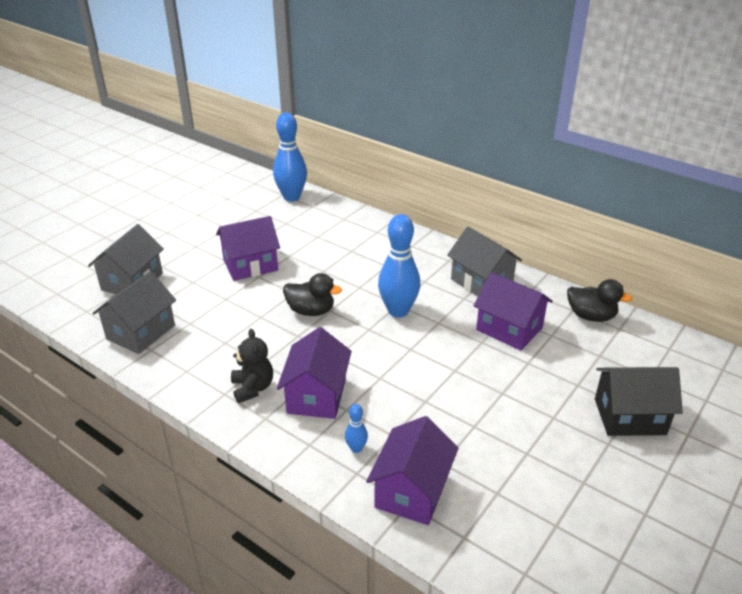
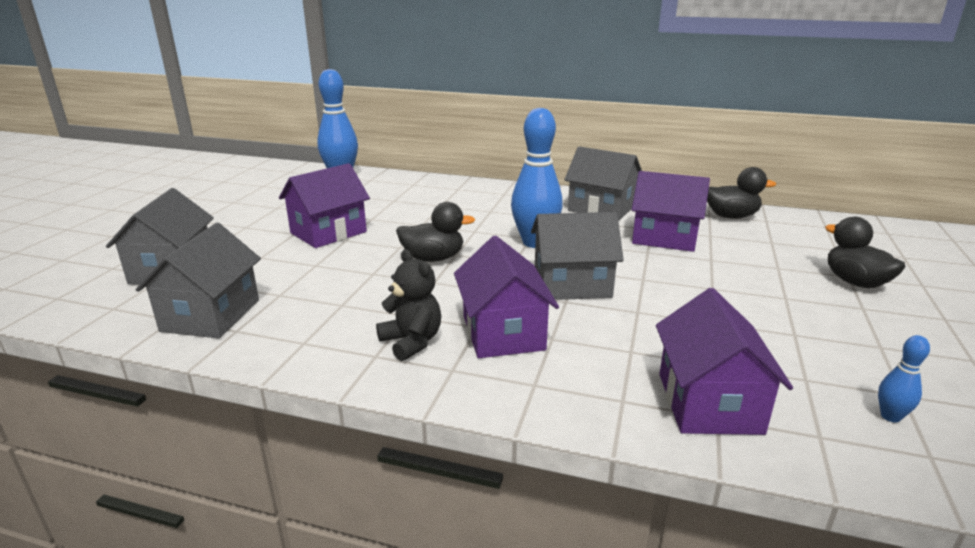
camera: 20 degrees left, 10 degrees down
(356, 448) = (599, 374): blue bowling pin -> blue bowling pin (890, 416)
(396, 362) = (572, 284): none -> grey house
(629, 416) = (855, 282): black house -> black duck

